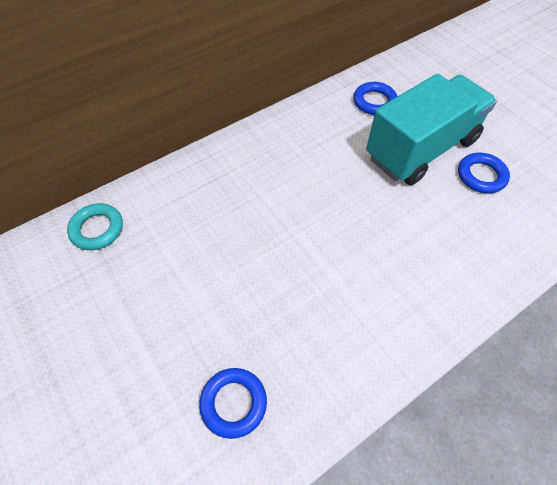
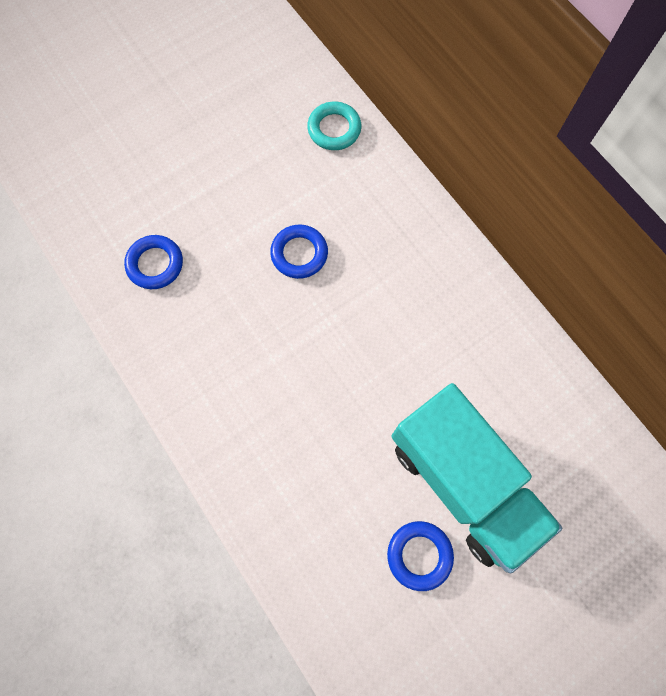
camera: 90 degrees right, 15 degrees up
(374, 102) = (551, 429): blue ring -> blue ring (299, 254)

